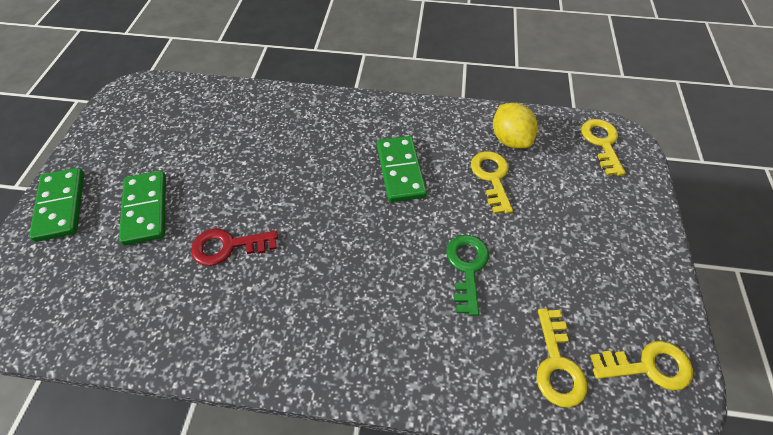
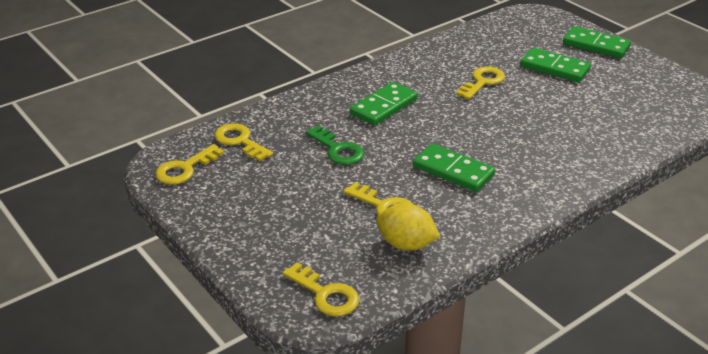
camera: 135 degrees right, 20 degrees down
(228, 246) = (482, 82): red key -> yellow key
(358, 292) = (383, 106): none -> green domino

